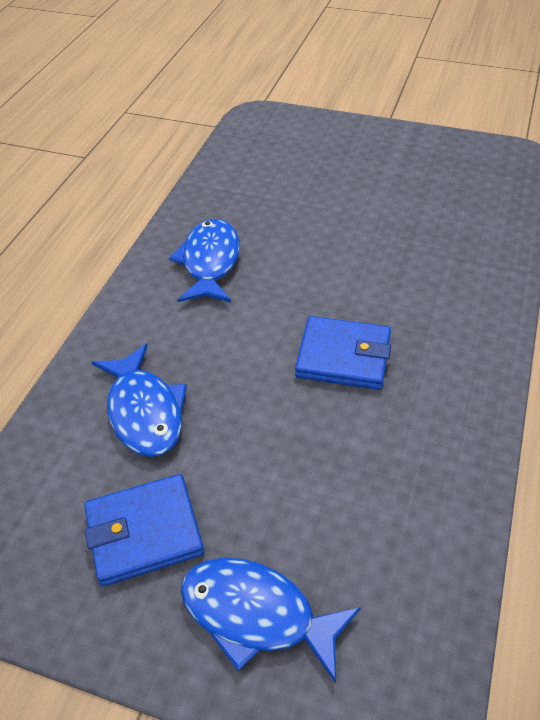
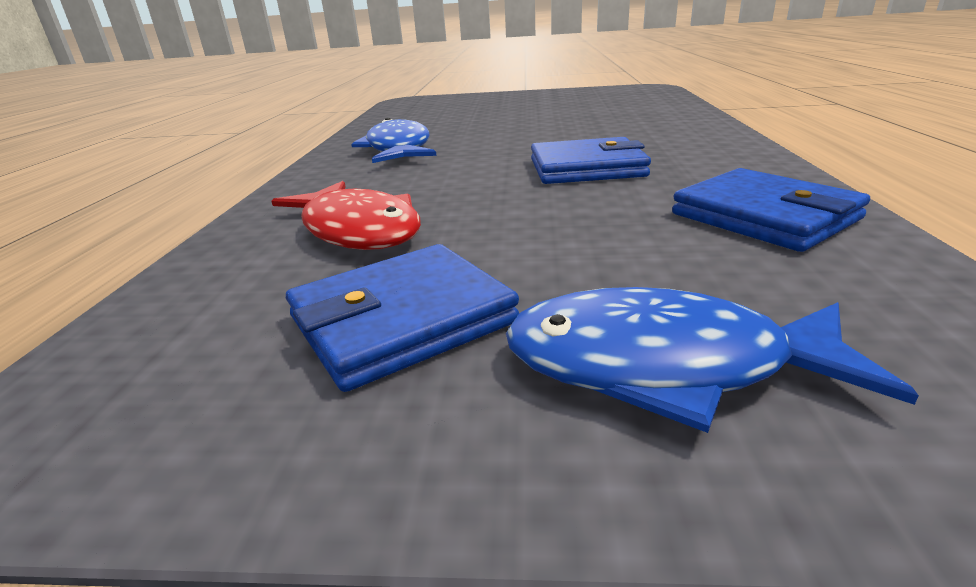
camera: 15 degrees left, 20 degrees down
(144, 411) = (358, 230): blue fish -> red fish
(418, 482) = (764, 216): none -> blue wallet

